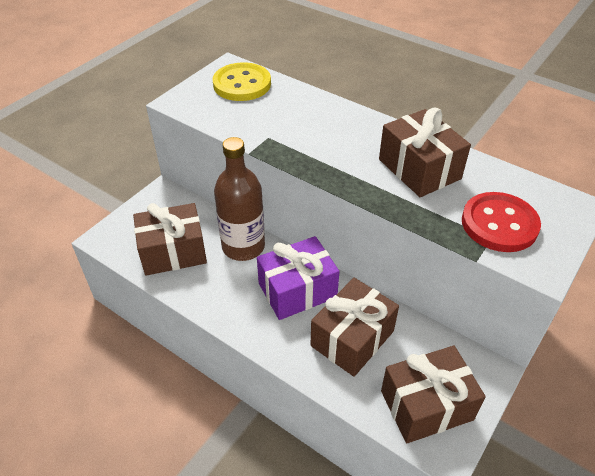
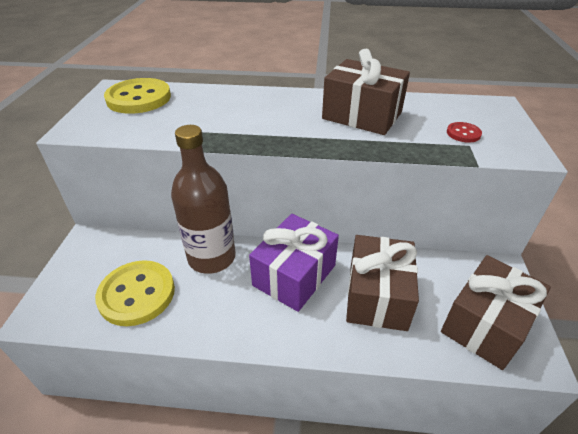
camera: 30 degrees left, 5 degrees down
(173, 252) = (137, 294): brown gift -> yellow button
(499, 224) = (463, 133): red button -> red button, size x0.46

